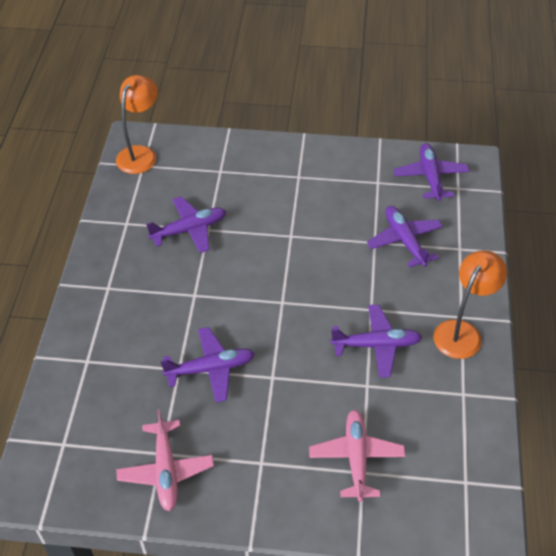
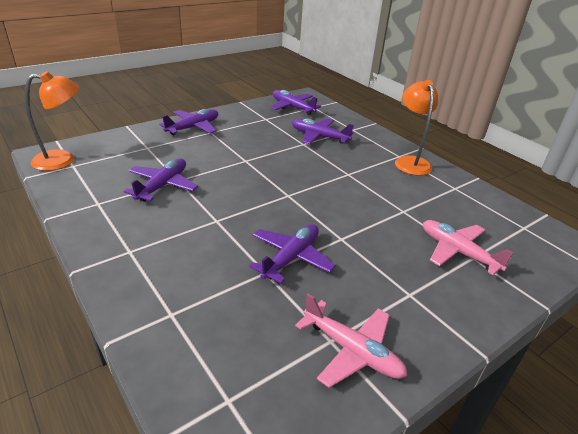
camera: 45 degrees left, 15 degrees down
(140, 154) = (63, 160): orange lamp -> orange lamp turned 90 degrees clockwise
(376, 345) = (377, 189): purple plane -> purple plane (193, 127)

